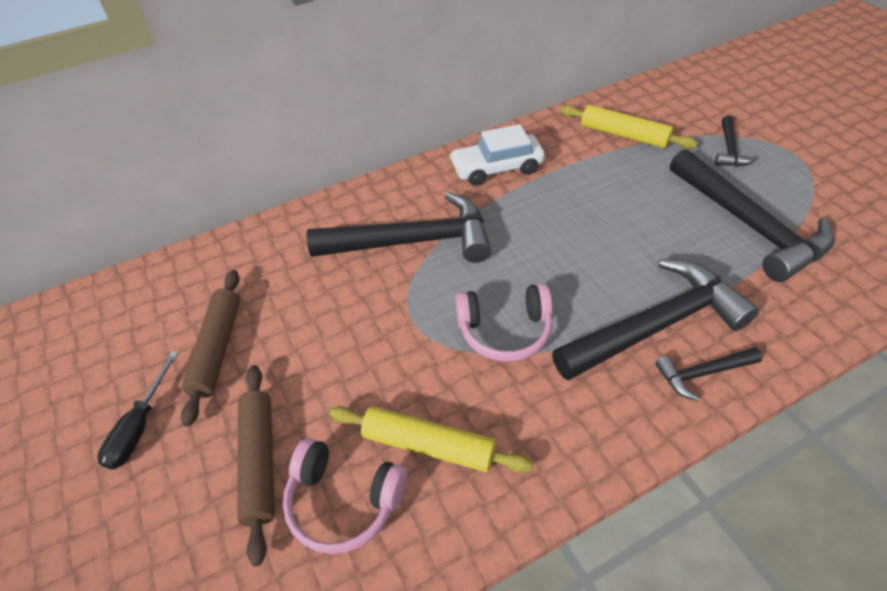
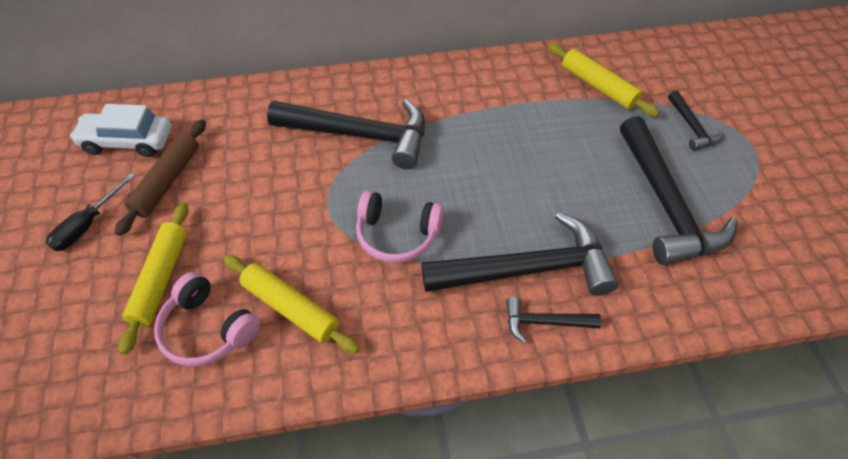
camera: 15 degrees right, 5 degrees up
(260, 461) = (161, 279): brown rolling pin -> yellow rolling pin
(497, 168) = (465, 88): white car -> white car (127, 141)
(730, 149) = (692, 127): black hammer -> black hammer turned 45 degrees counterclockwise

